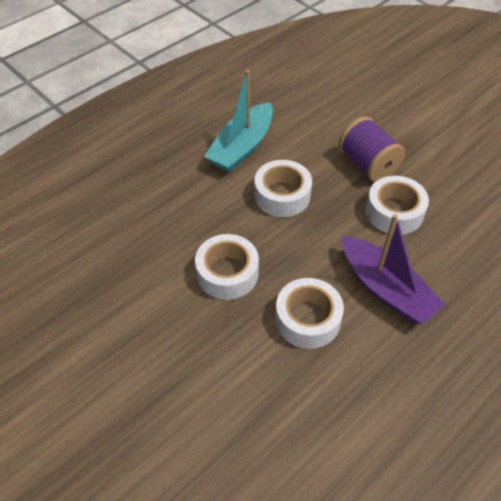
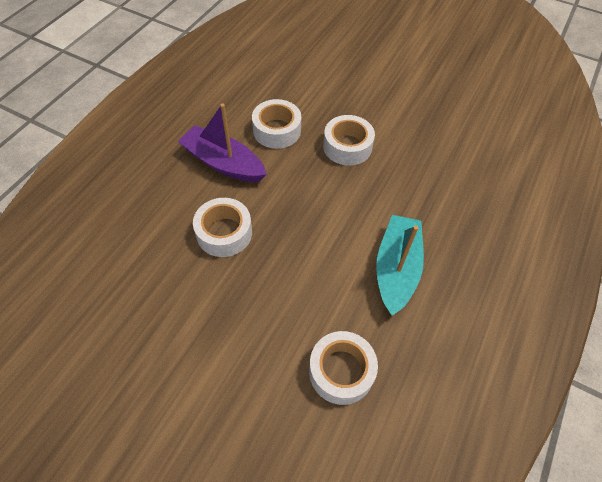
camera: 160 degrees right, 5 degrees up
(282, 195) = (332, 223): white tape -> white tape (341, 371)
(367, 164) = (259, 283): purple spool -> none

